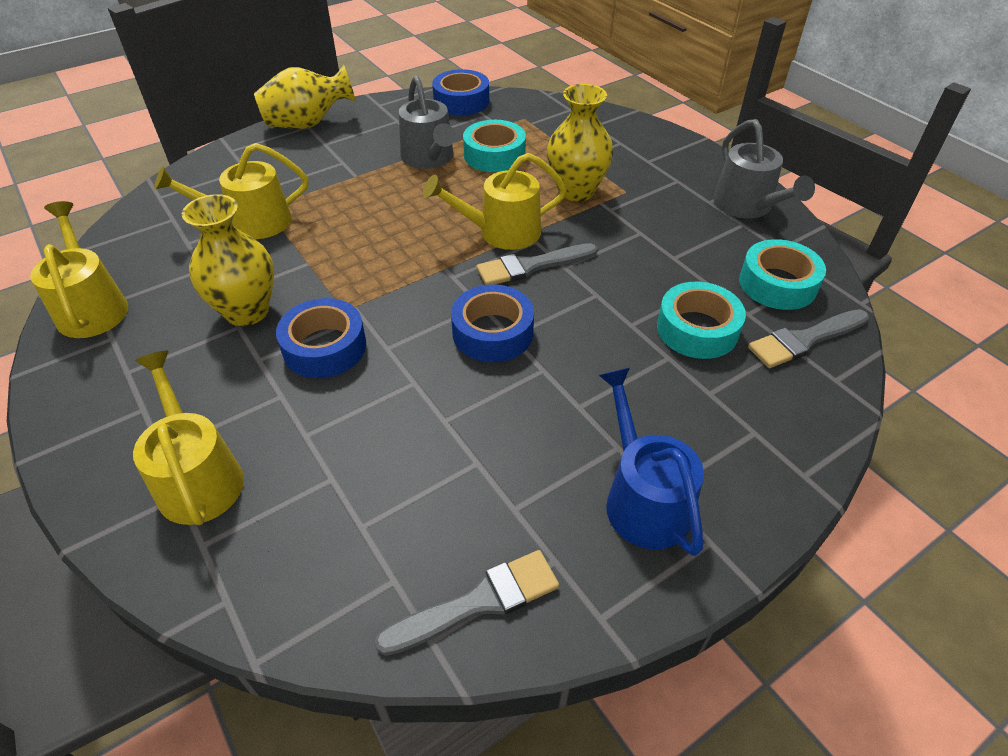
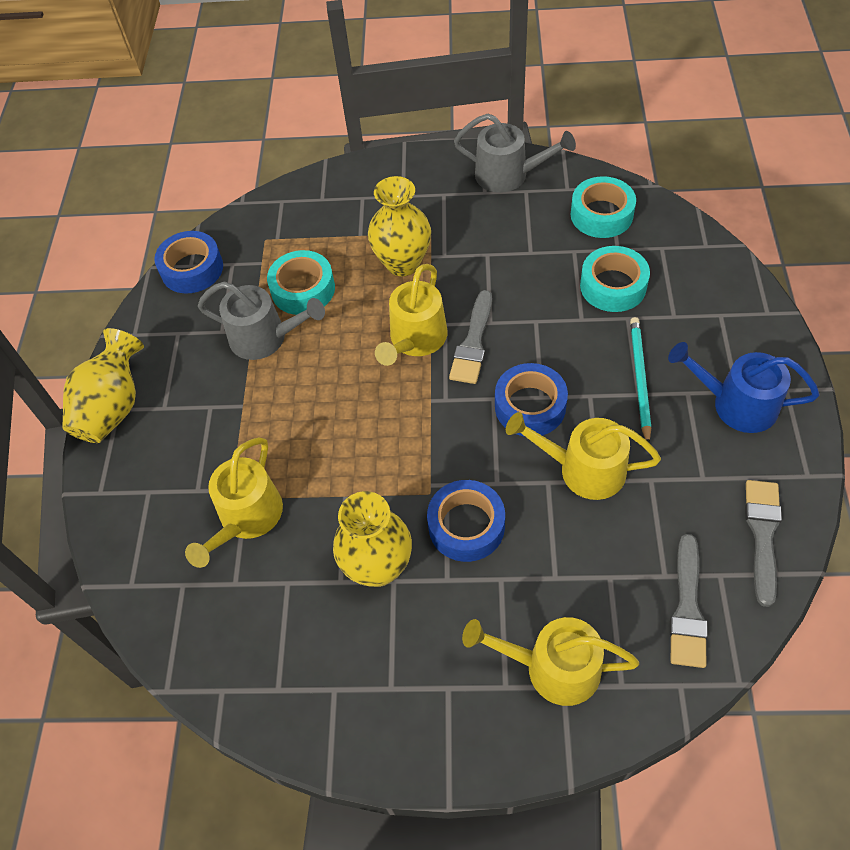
camera: 50 degrees left, 10 degrees up
(92, 307) = (274, 695): yellow watering can -> yellow watering can (583, 469)
(599, 399) = (639, 379): none -> turquoise pencil
(804, 340) = (662, 237): grey brush -> grey brush (687, 608)

